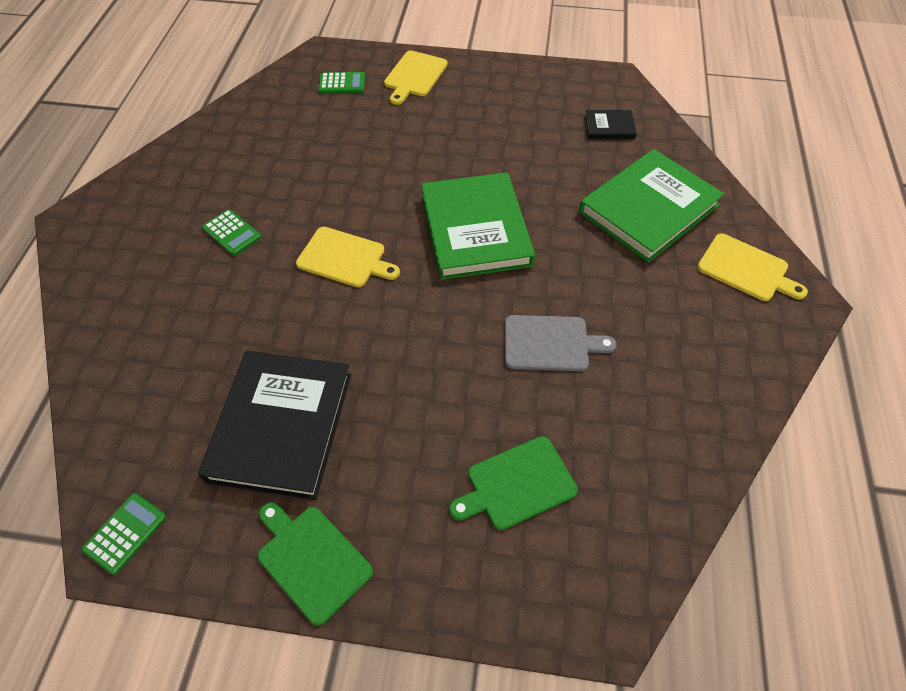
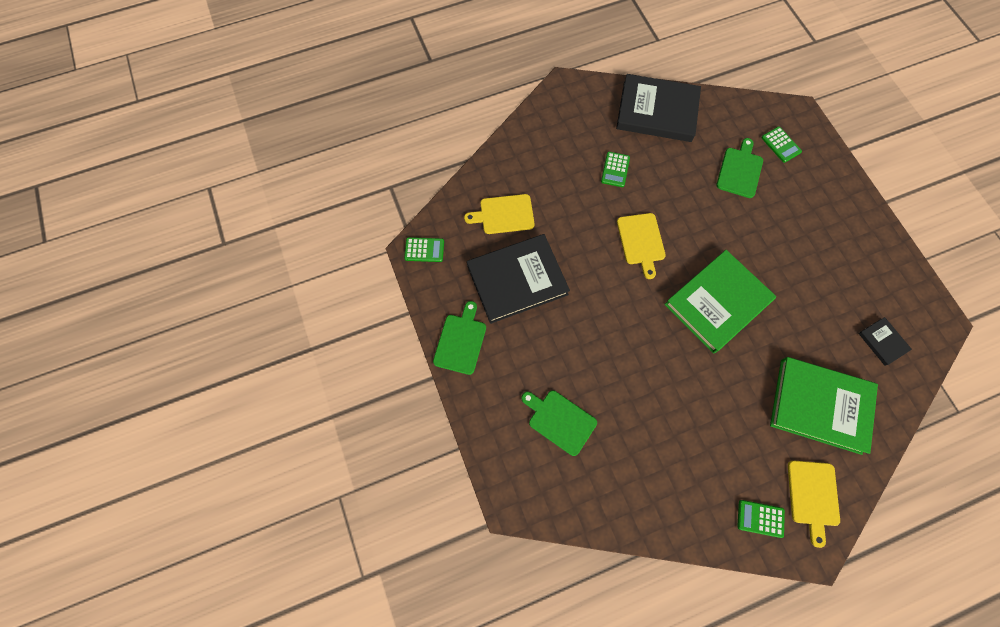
camera: 60 degrees right, 15 degrees up
(200, 155) = (657, 111): none -> black book
(340, 128) = (740, 170): none -> green cutting board
(414, 76) = (826, 184): yellow cutting board -> yellow cutting board (504, 214)
(550, 343) = (662, 393): grey cutting board -> none
(751, 330) = (760, 518): none -> green calculator

